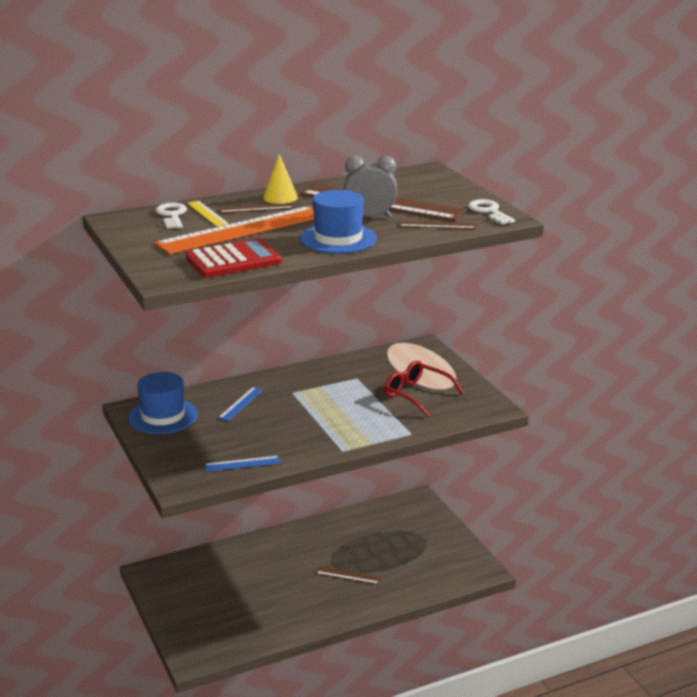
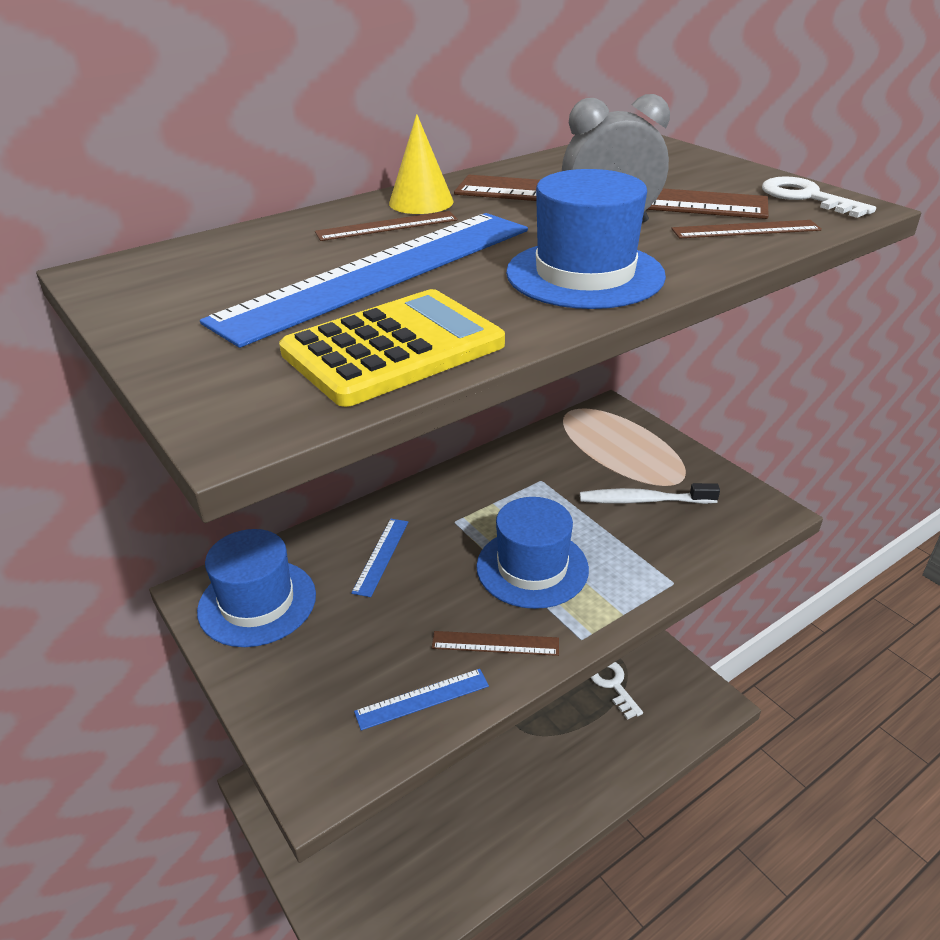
camera: 10 degrees left, 10 degrees up
(172, 215) = (225, 254): white key -> white key (612, 684)
(207, 213) = (296, 244): yellow ruler -> none
(233, 260) = (393, 349): red calculator -> yellow calculator
(242, 230) = (380, 273): orange ruler -> blue ruler
(329, 418) = (532, 567): none -> blue hat
(348, 575) = (543, 742): brown ruler -> brown ruler (495, 643)
(417, 394) = (643, 500): red glasses -> white toothbrush

